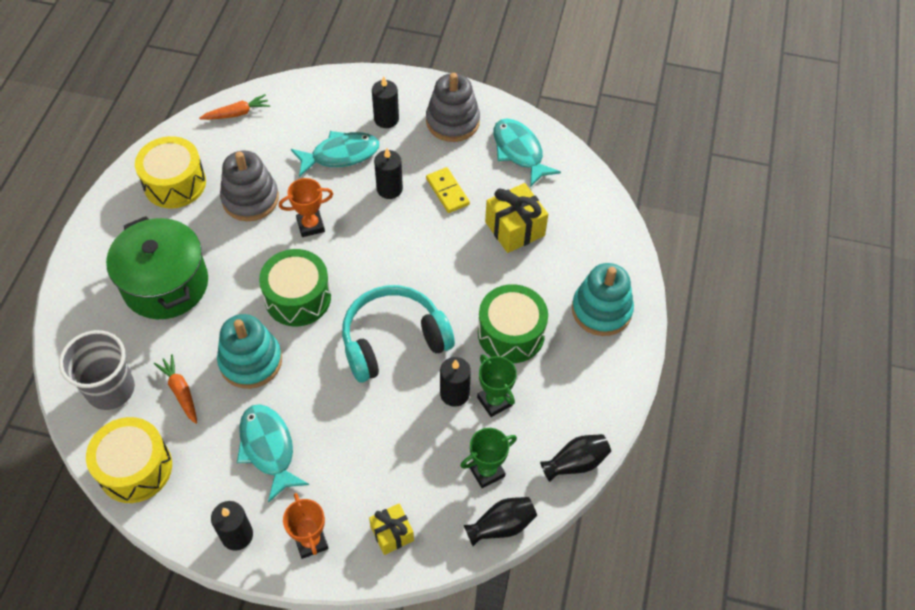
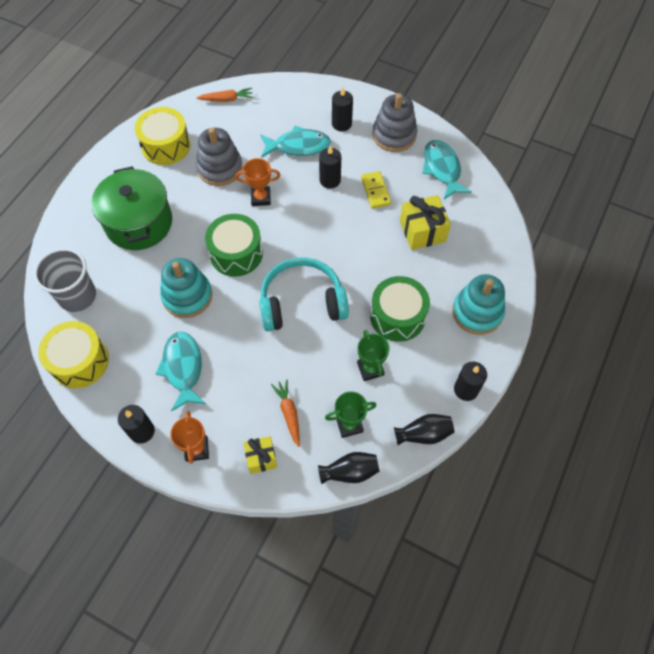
camera: 15 degrees right, 5 degrees up
(180, 391) = (128, 309): orange carrot -> orange carrot (289, 413)
(454, 393) = (339, 356): black candle -> black candle (466, 389)

